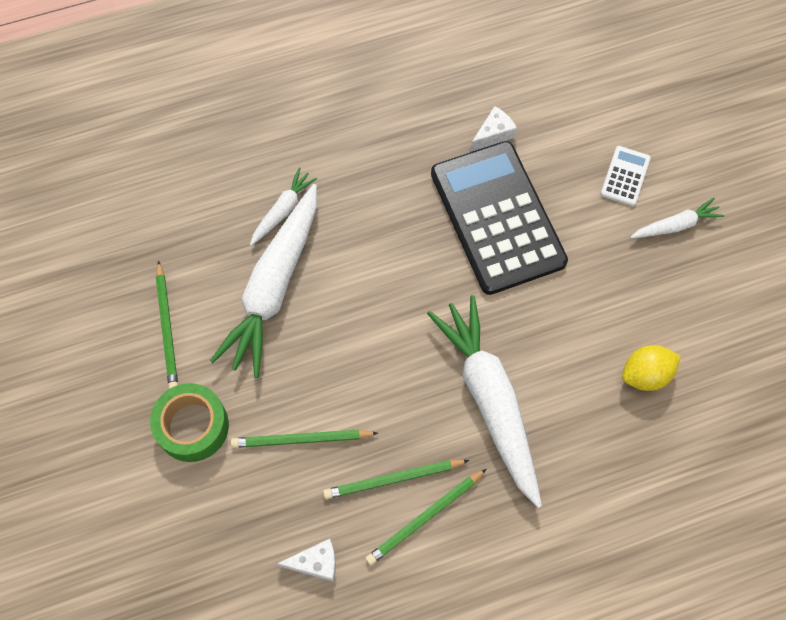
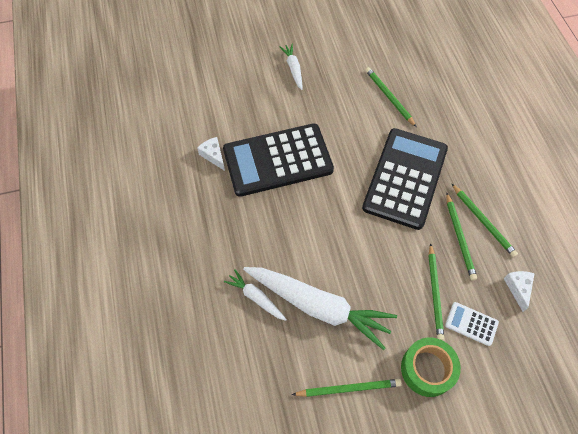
camera: 85 degrees left, 5 degrees down
(489, 400) = (405, 178): white carrot -> black calculator
(625, 176) = (256, 88): white calculator -> white calculator (471, 324)
(645, 374) = (389, 97): yellow lemon -> green pencil

